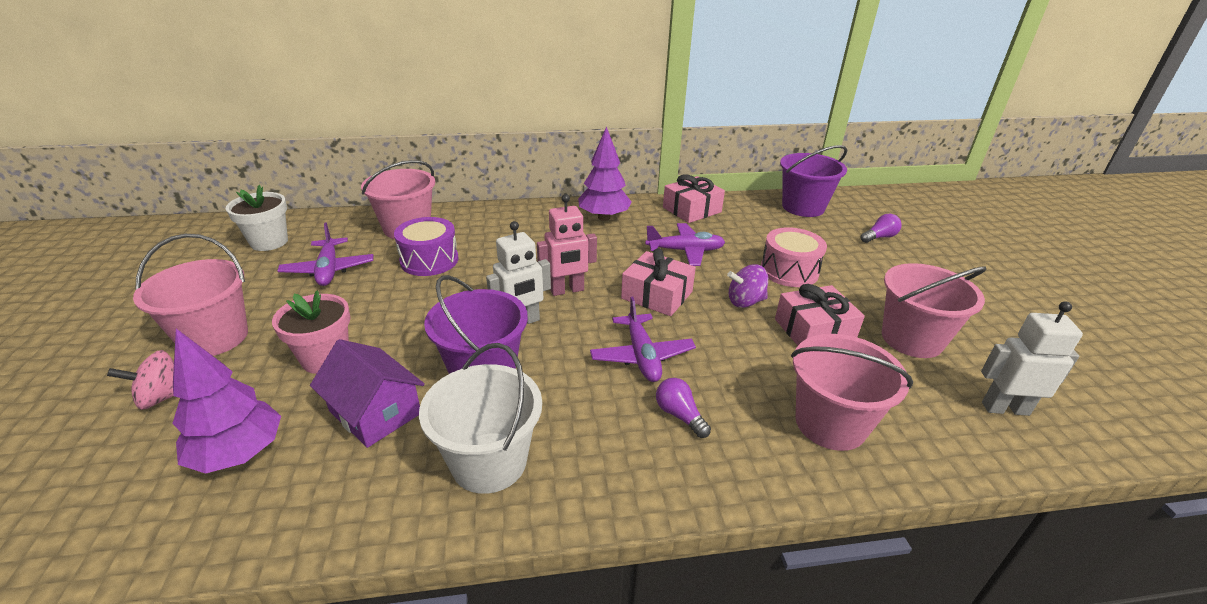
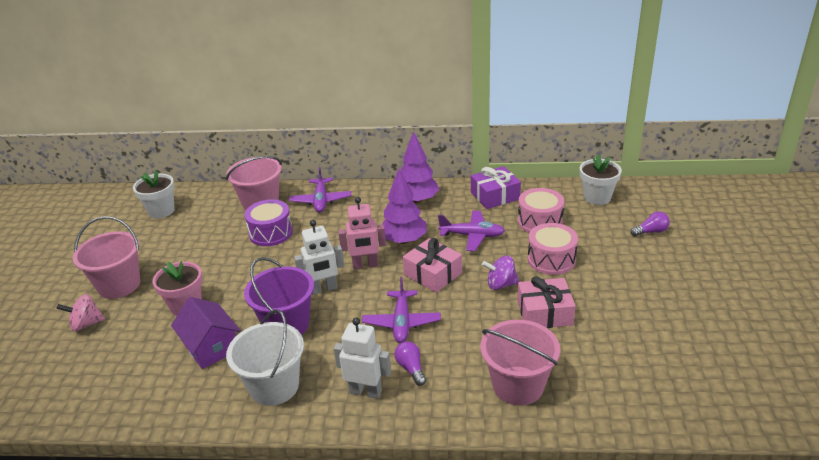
camera: 15 degrees right, 0 degrees up
(239, 454) = (127, 365): purple tree -> purple tree (403, 240)
(329, 269) = (199, 237): purple plane -> purple plane (321, 200)
(692, 210) = (495, 196): pink gift -> purple gift
(755, 233) = (540, 222): none -> pink drum
(803, 207) = (597, 197): purple bucket -> white flower pot
(912, 339) = (622, 327): pink bucket -> none
(1005, 408) = (663, 388): white robot -> white robot (365, 391)

